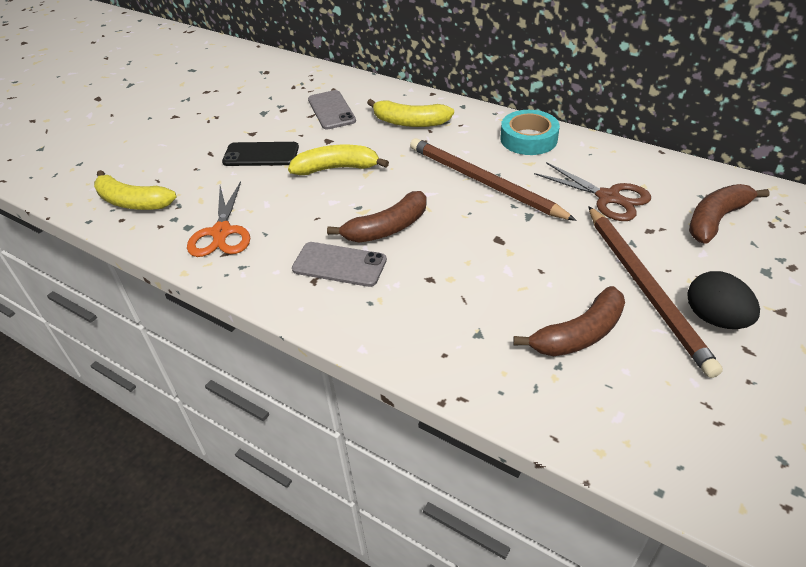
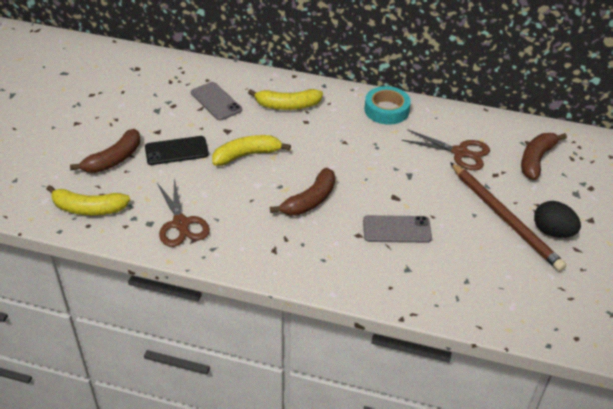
camera: 20 degrees left, 0 degrees up
(221, 232) = (181, 224): orange scissors -> brown scissors
(339, 265) = (287, 235): grey phone -> grey phone (397, 229)
(483, 182) = (366, 152): brown pencil -> none
(579, 334) = (472, 257): brown banana -> brown banana (114, 159)

